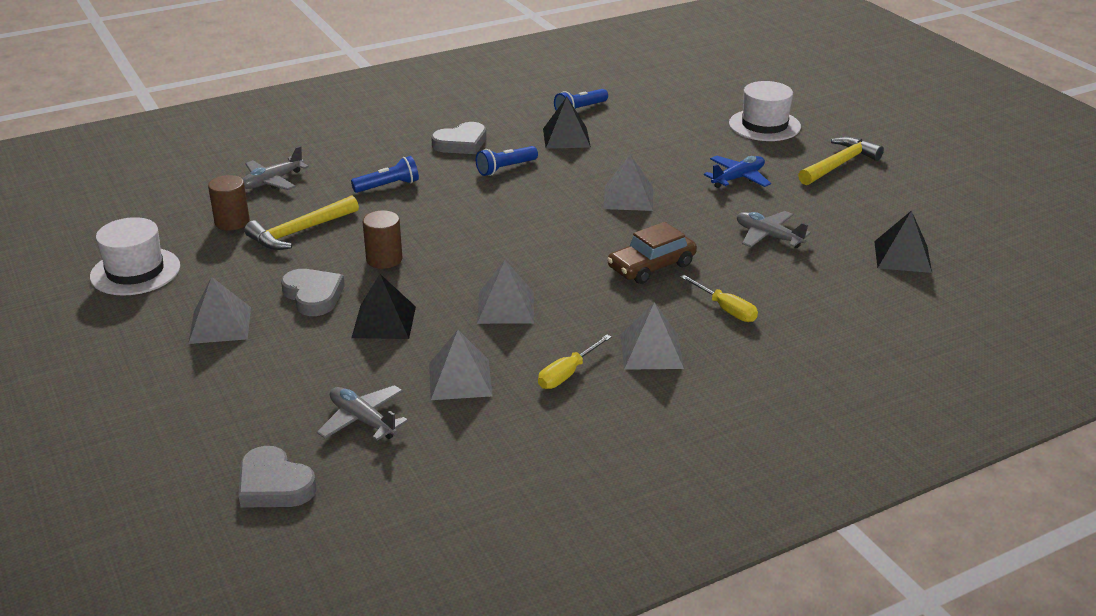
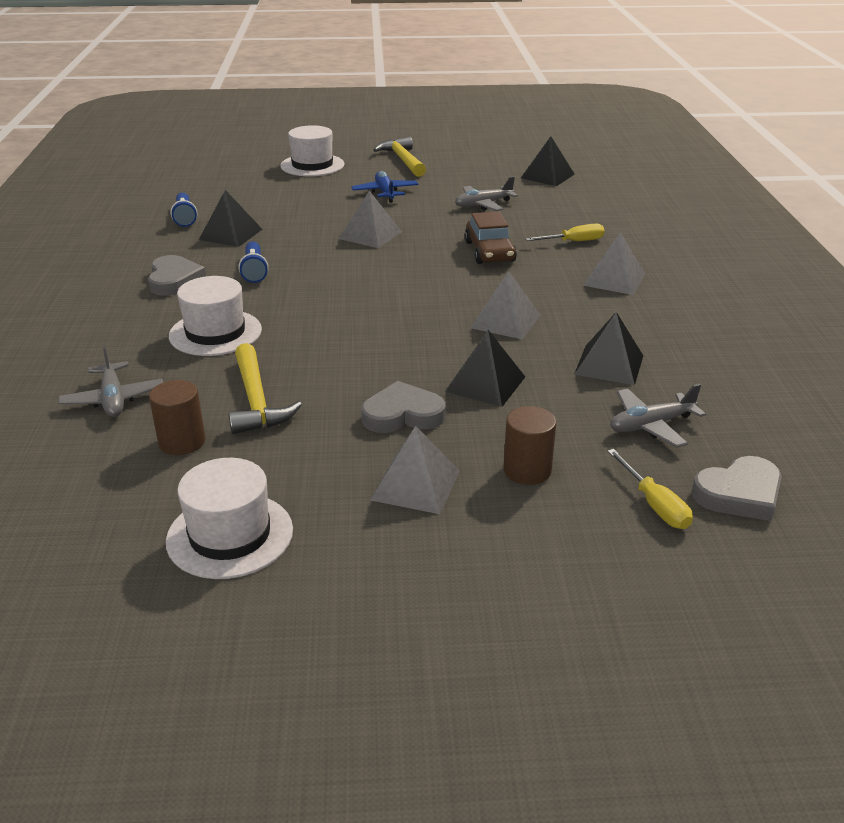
camera: 65 degrees left, 0 degrees up
(384, 259) = (366, 362): brown cylinder -> brown cylinder (527, 470)
(388, 186) = (215, 333): blue flashlight -> white hat
(460, 379) = (609, 364): grey pyramid -> black pyramid
(567, 374) = (627, 317): yellow screwdriver -> yellow screwdriver (654, 504)

